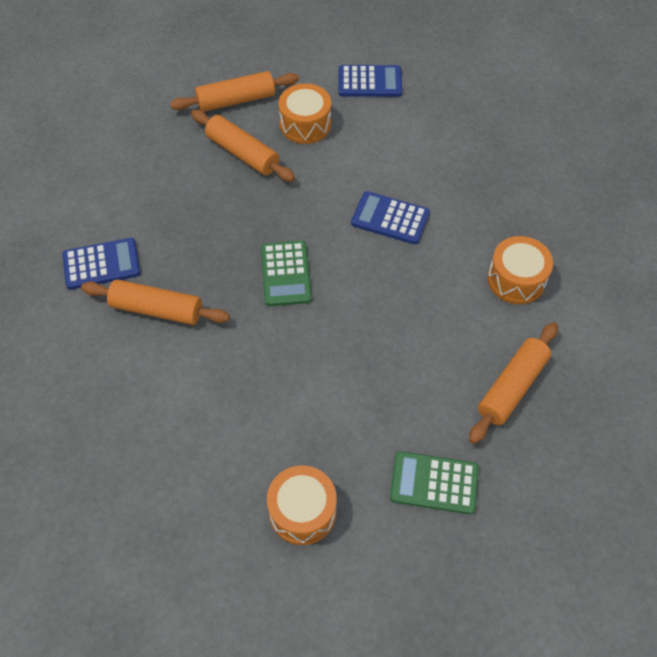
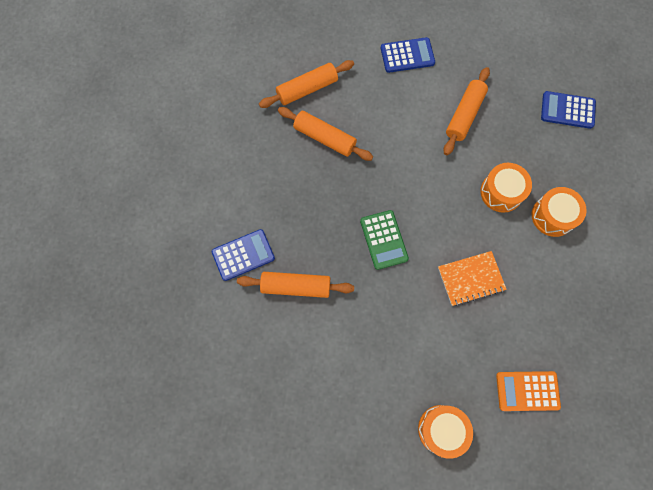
camera: 10 degrees left, 15 degrees up
(305, 124) = (366, 103): orange drum -> orange drum (501, 192)
(389, 335) = (471, 279): none -> orange notebook
(390, 218) = (450, 178): blue calculator -> blue calculator (567, 110)
(434, 483) = (527, 391): green calculator -> orange calculator
(512, 387) = (566, 306): orange rolling pin -> orange rolling pin (464, 115)

